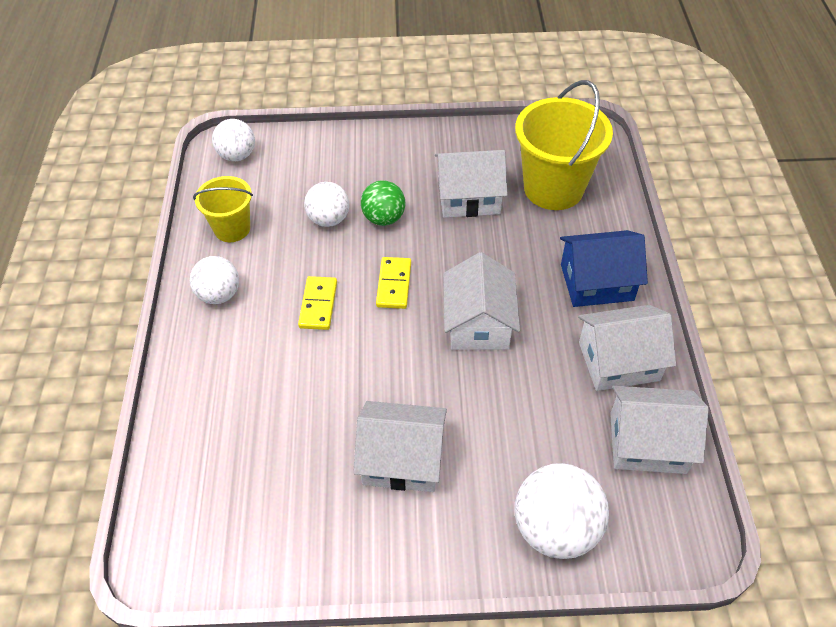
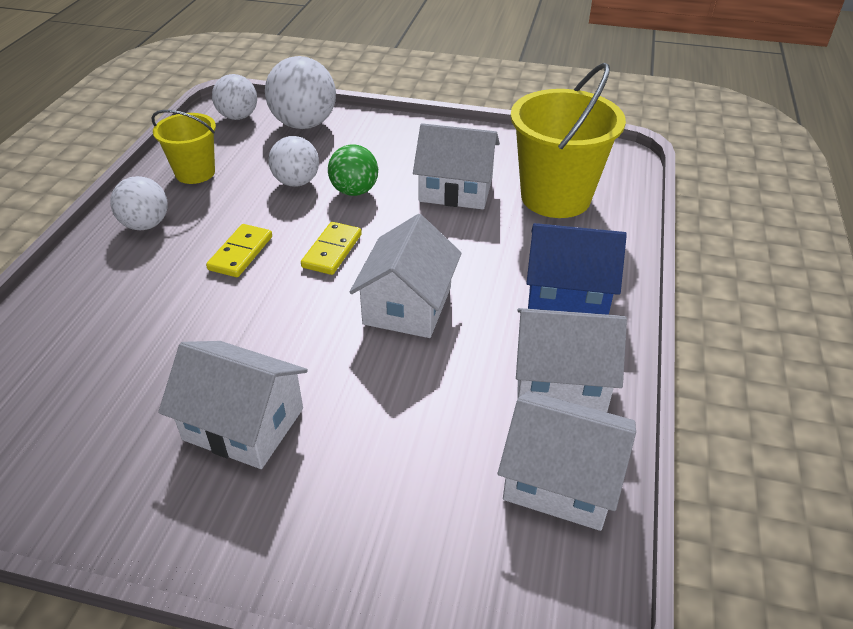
camera: 15 degrees right, 10 degrees down
(555, 528) = (392, 552): white ball -> white ball (304, 124)

